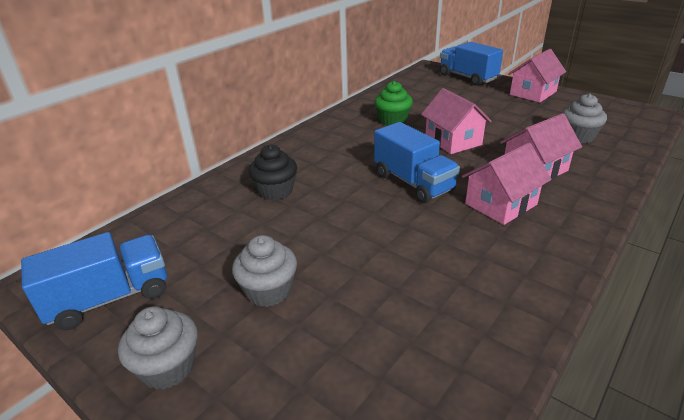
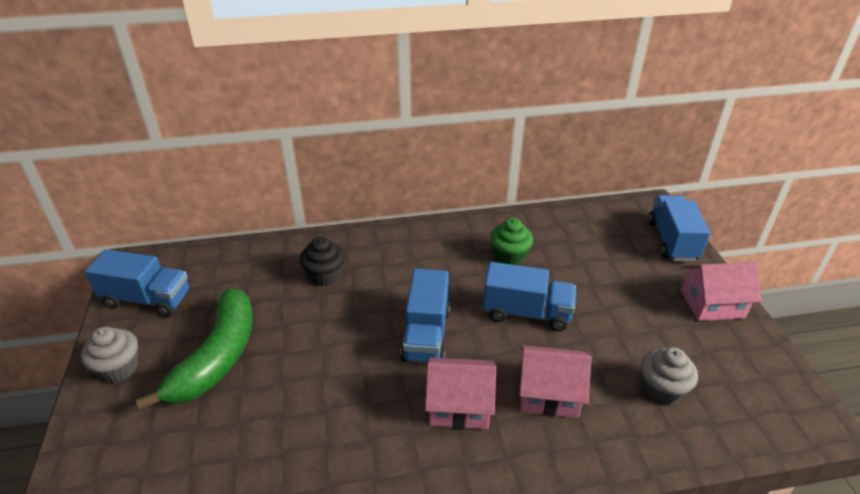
camera: 40 degrees right, 5 degrees up
(268, 291) = (218, 357): grey cupcake -> green banana
(453, 141) = (526, 313): pink house -> blue truck

